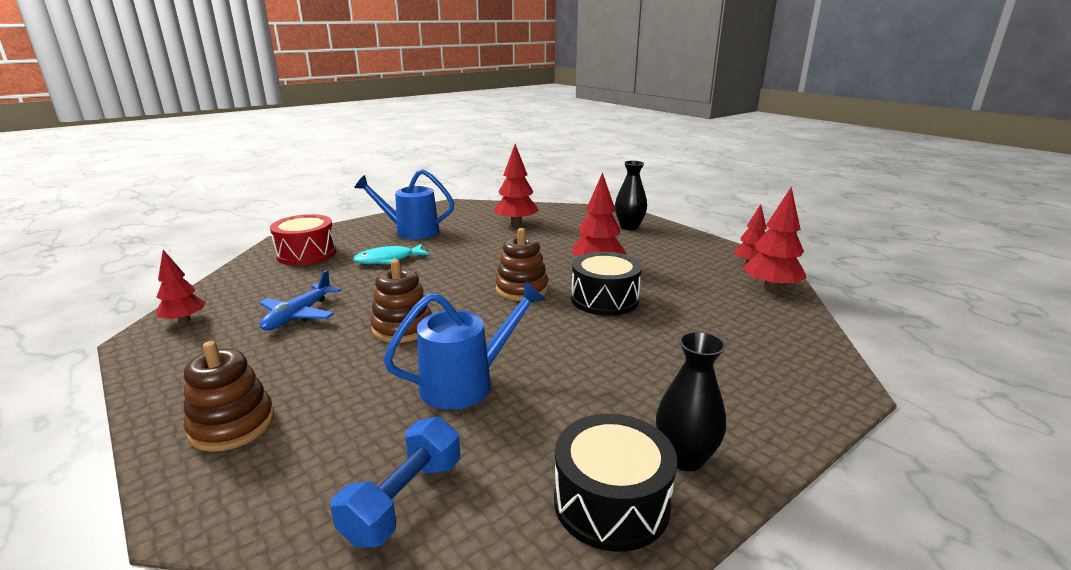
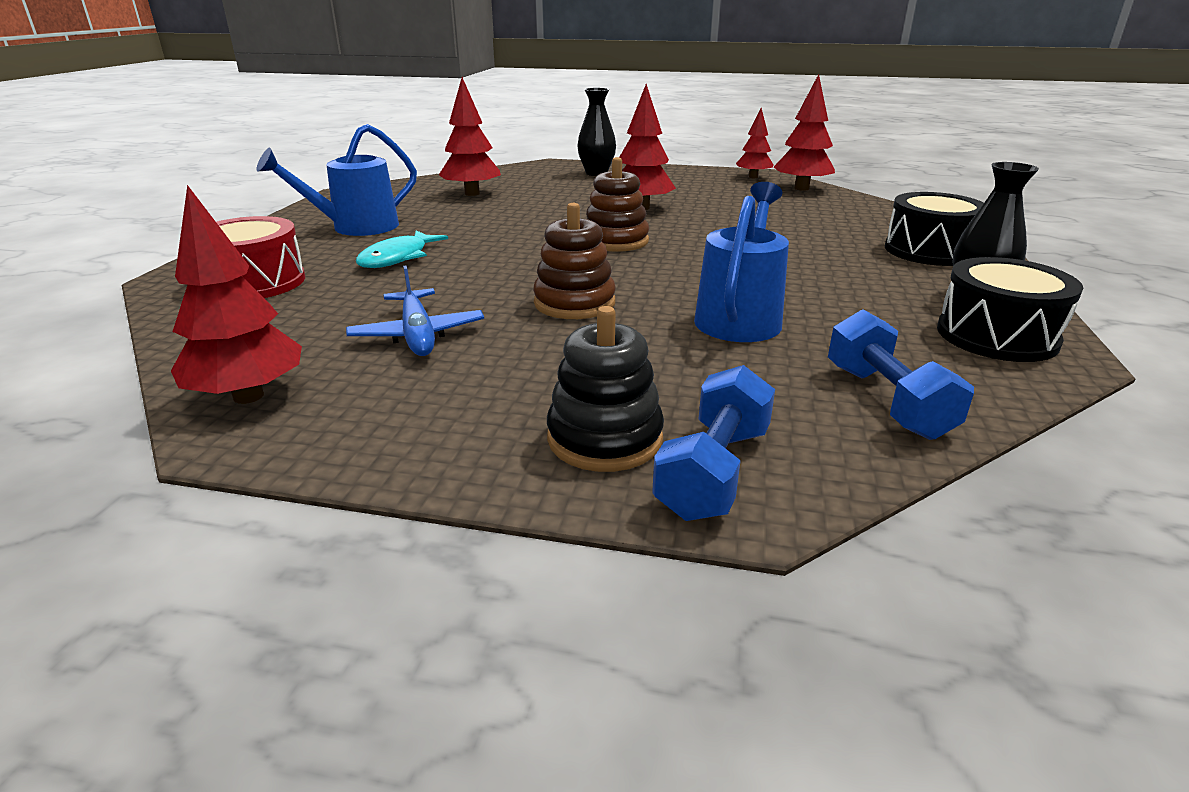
camera: 40 degrees left, 5 degrees up
(184, 320) = (249, 396): red tree -> red tree, size x1.51
(225, 479) = (714, 472): none -> blue dumbbell
(232, 425) = (605, 438): brown stacking toy -> black stacking toy
(604, 299) = (704, 228): black drum -> black drum (929, 251)

